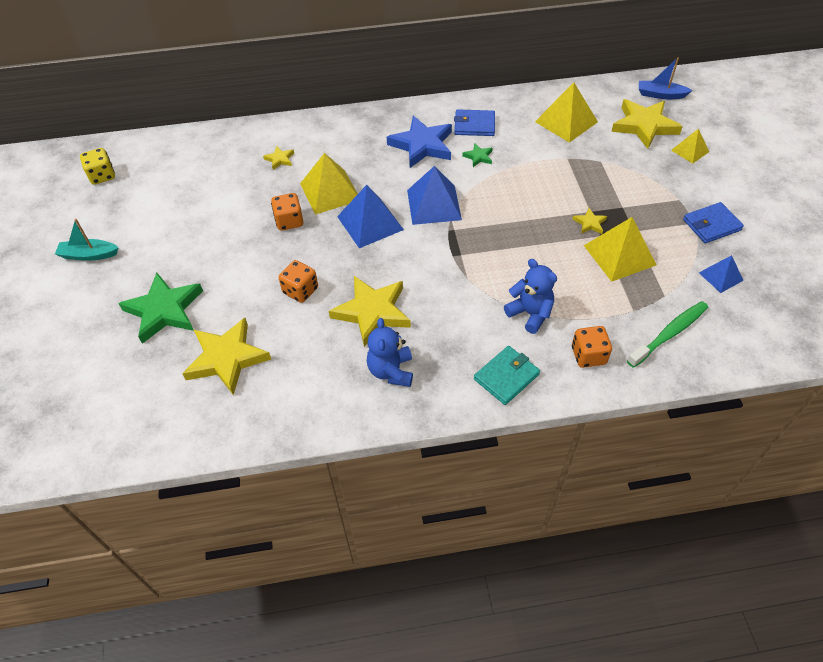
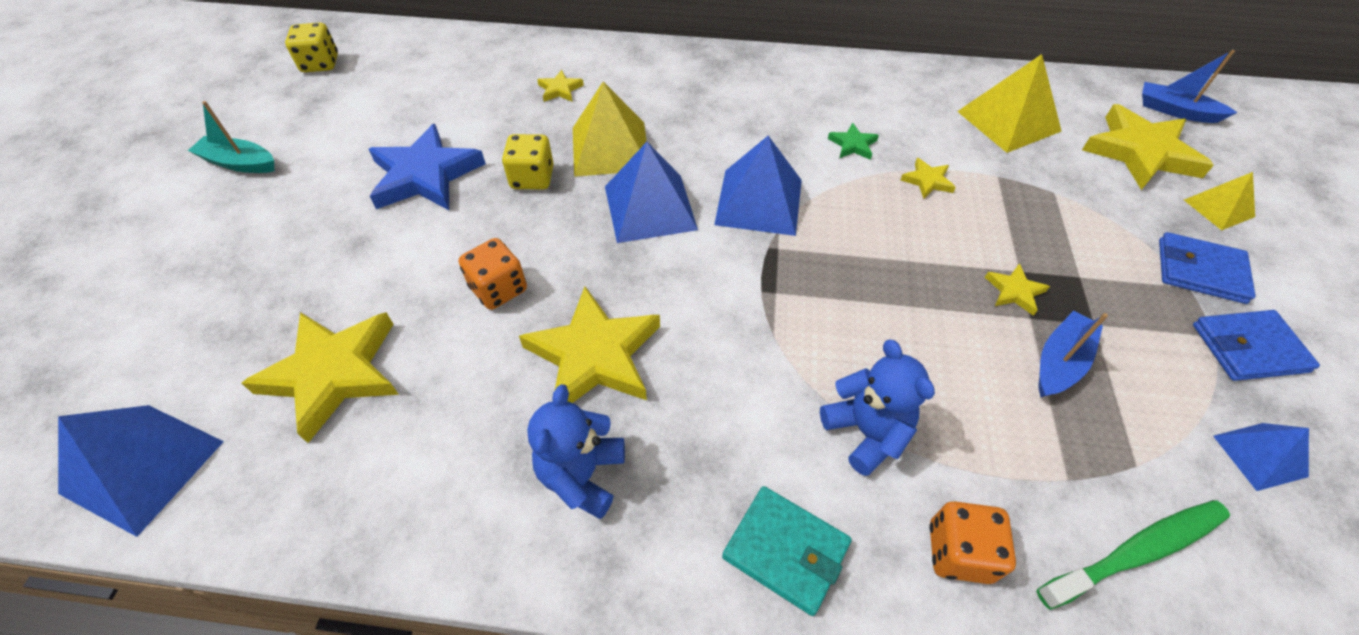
camera: 15 degrees right, 0 degrees up
(145, 430) = (143, 466): none -> blue pyramid
(164, 310) = (289, 269): green star -> none
(289, 221) = (532, 178): orange dice -> yellow dice
(422, 145) = (772, 111): blue star -> blue star (425, 175)
(474, 125) = (860, 98): blue wallet -> blue wallet (1200, 271)
(506, 377) = (786, 550): turquoise wallet -> turquoise wallet turned 60 degrees clockwise
(528, 170) = (927, 181): none -> yellow star
(619, 255) = (1059, 362): yellow pyramid -> blue boat

